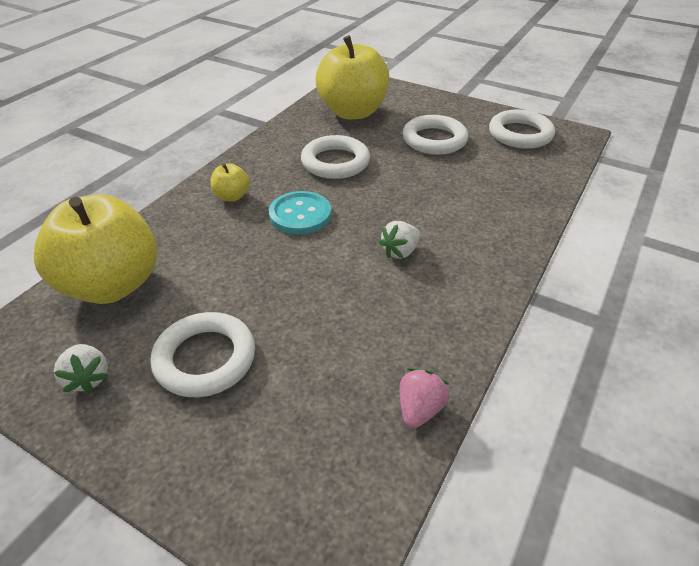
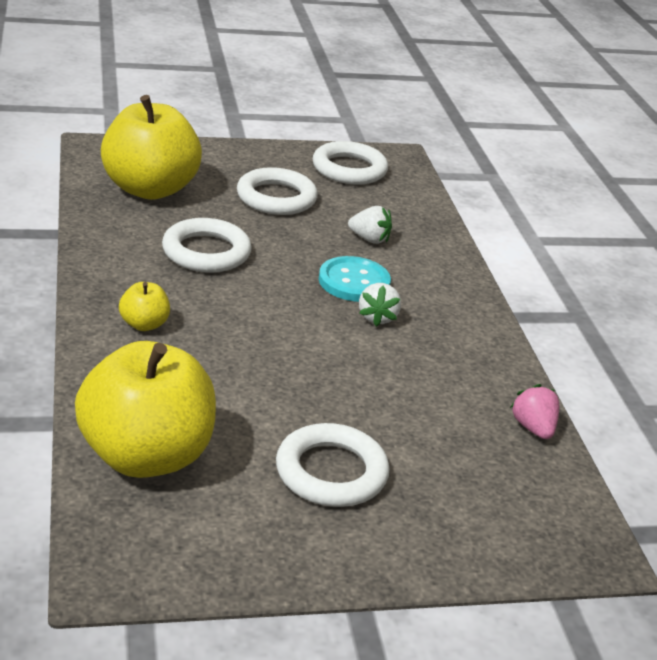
camera: 45 degrees left, 10 degrees down
(88, 378) = (250, 536): white strawberry -> white strawberry (369, 239)
(300, 214) = (243, 317): turquoise button -> turquoise button (354, 282)

